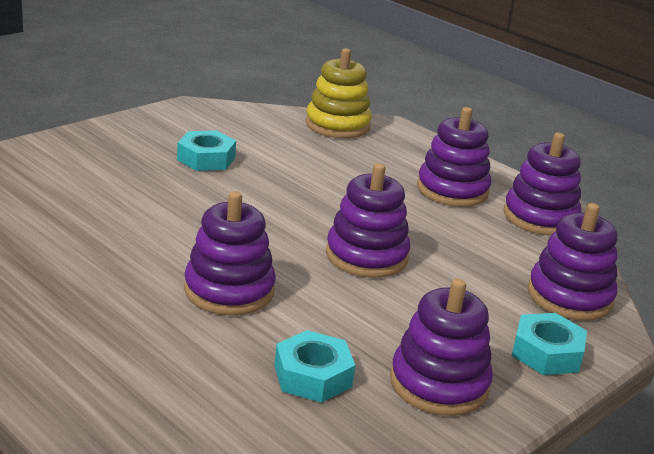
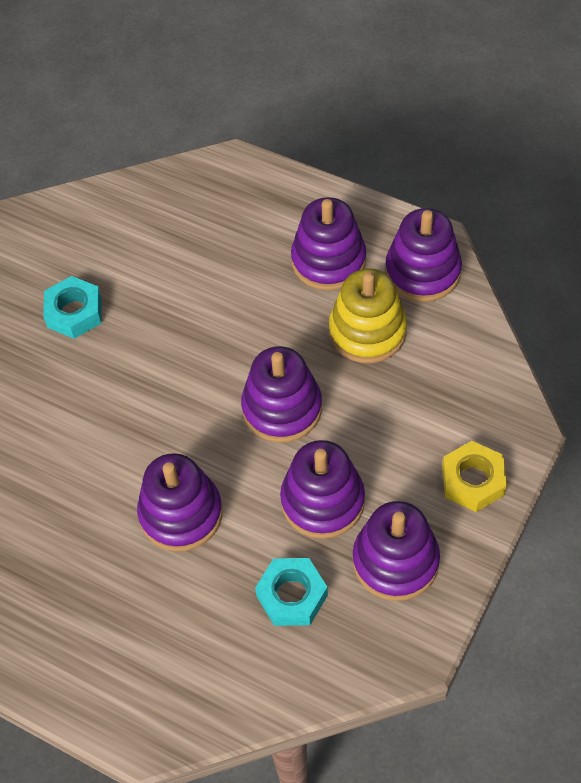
camera: 10 degrees left, 30 degrees up
(337, 125) = (179, 188): yellow stacking toy -> yellow stacking toy (367, 331)
(546, 353) = (472, 481): turquoise nut -> yellow nut
(569, 297) = (476, 390): purple stacking toy -> purple stacking toy (322, 501)

